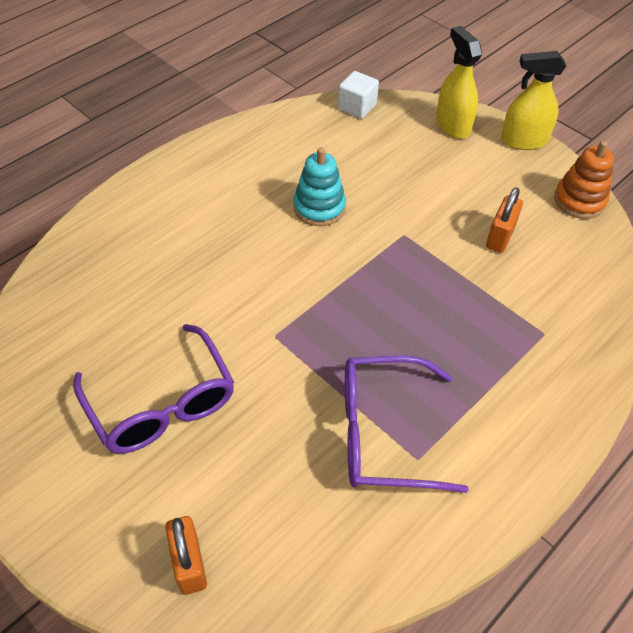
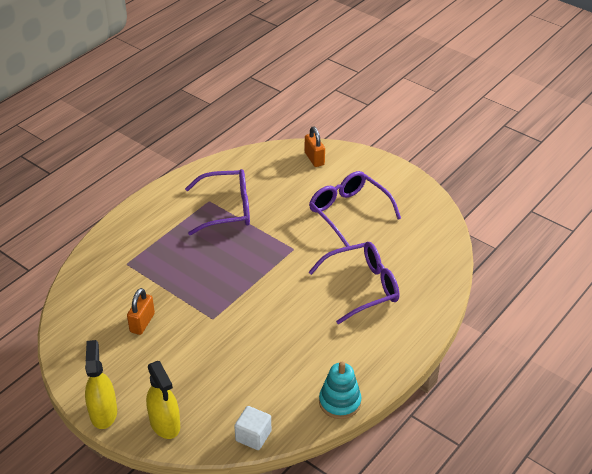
camera: 175 degrees right, 10 degrees down
(185, 260) = (363, 287): none -> purple glasses
(319, 207) = (276, 333): turquoise stacking toy -> turquoise stacking toy (339, 402)
(523, 141) = (103, 413): yellow spray bottle -> yellow spray bottle turned 90 degrees counterclockwise
(579, 200) = (72, 358): orange stacking toy -> none

